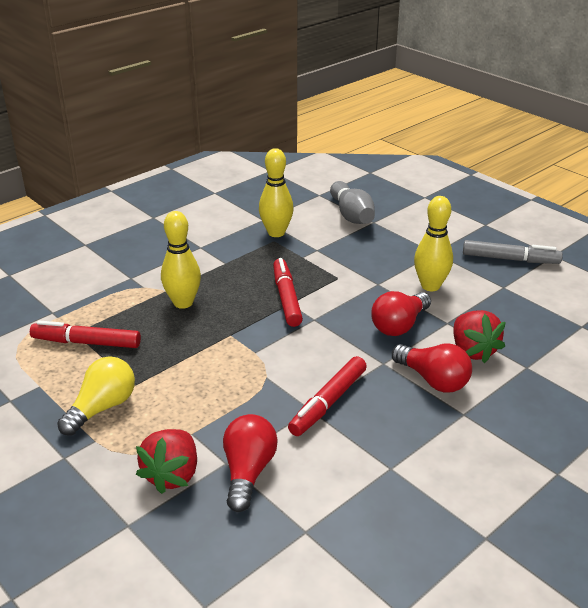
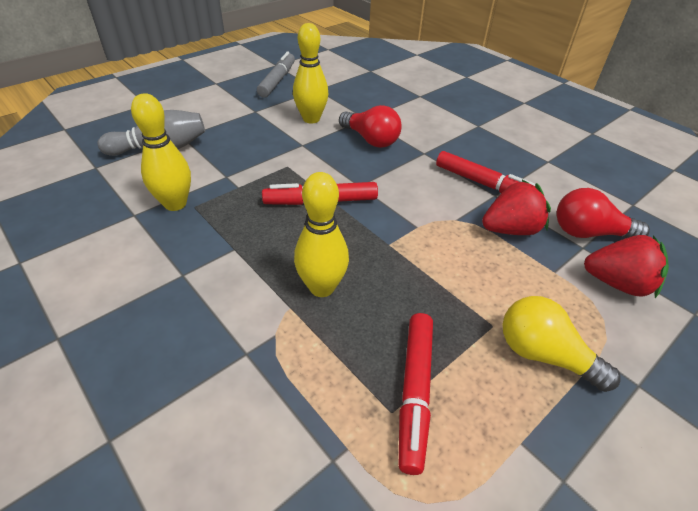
camera: 90 degrees left, 10 degrees up
(433, 380) = (443, 132): red light bulb -> none
(473, 351) = (403, 112): red strawberry -> red strawberry (510, 229)

